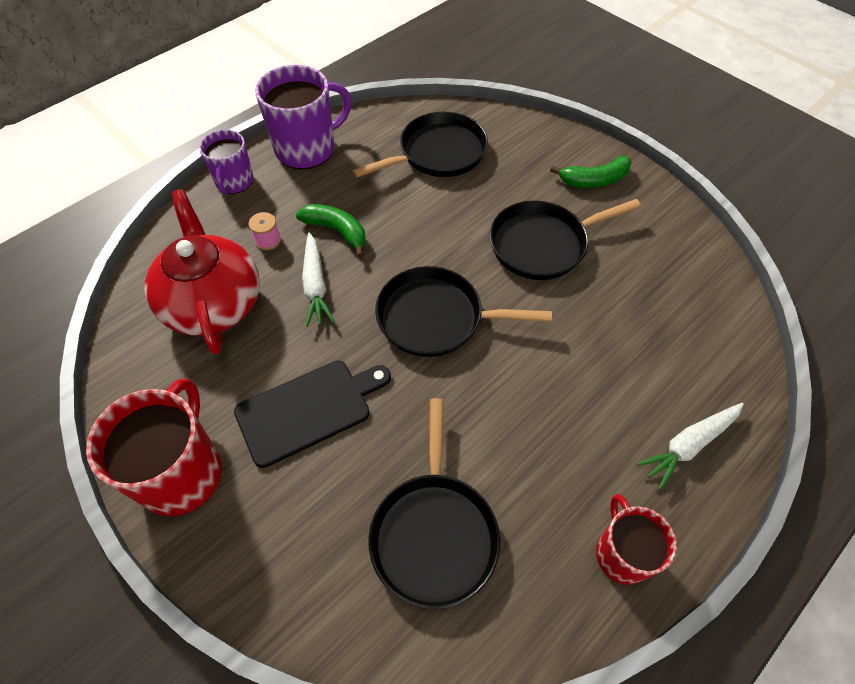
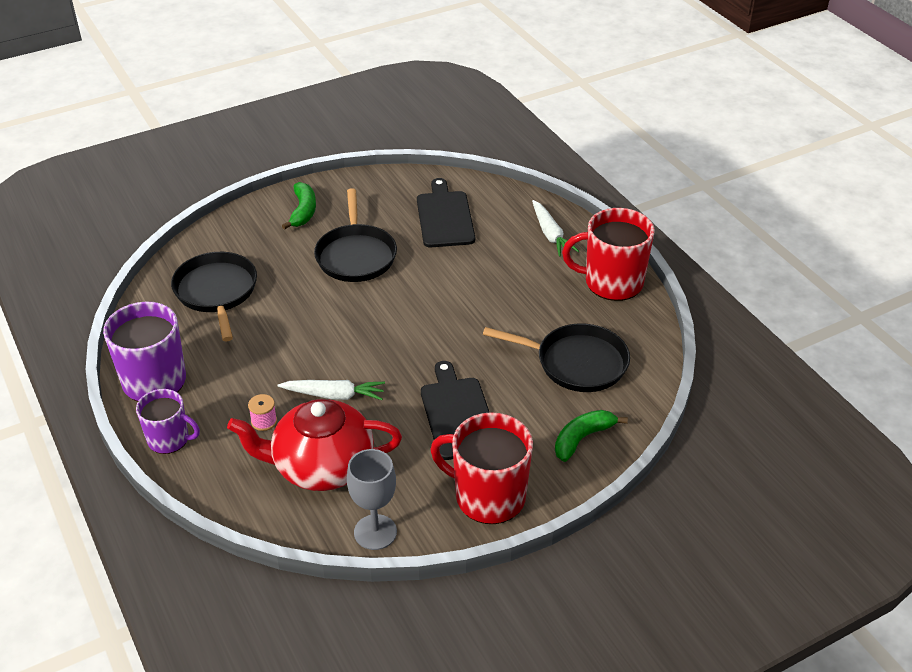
camera: 75 degrees left, 15 degrees down
(126, 372) = (375, 532): none -> grey goblet
(337, 231) = (277, 373): green banana -> green banana (582, 438)
(435, 318) = (401, 329): black pan -> none
(622, 553) = (612, 282): red mug -> red mug, size x1.62
(657, 311) = (444, 217): none -> black cutting board

